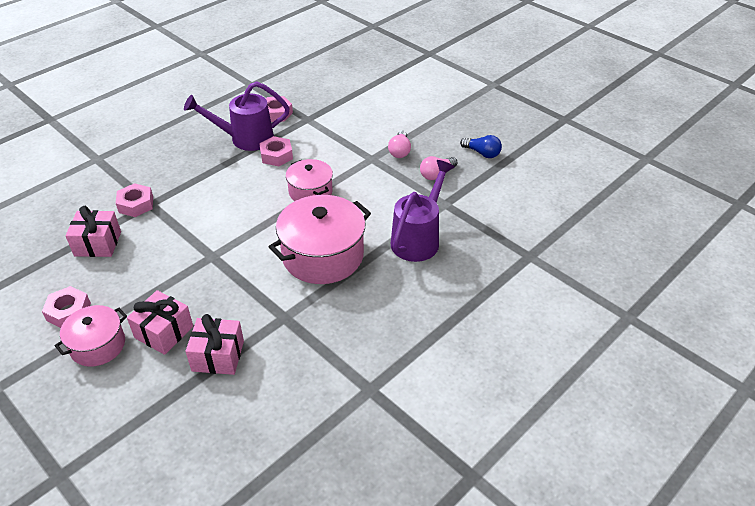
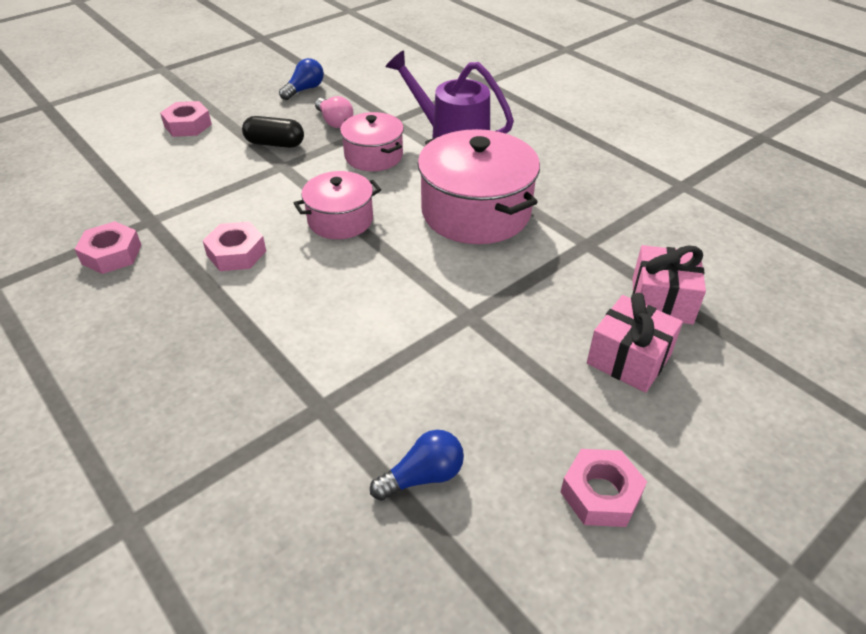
camera: 85 degrees left, 0 degrees up
(98, 244) = (423, 476): pink gift -> blue light bulb
(98, 345) = (668, 437): pink pot -> pink pot (373, 156)
(136, 204) = (317, 429): pink nut -> pink nut (188, 125)
(245, 139) = (170, 290): purple watering can -> none
(400, 151) = (275, 144): pink light bulb -> black capsule

